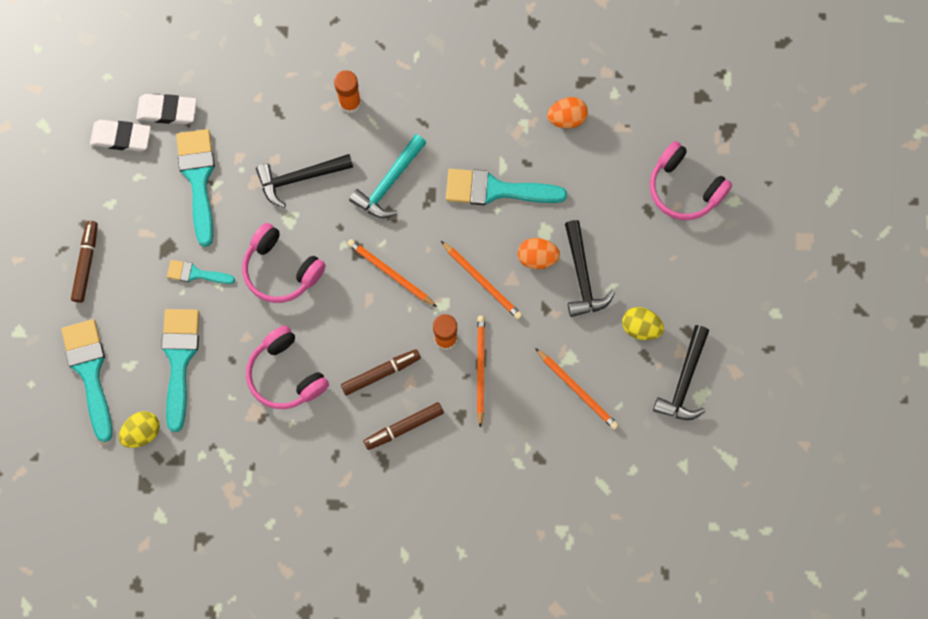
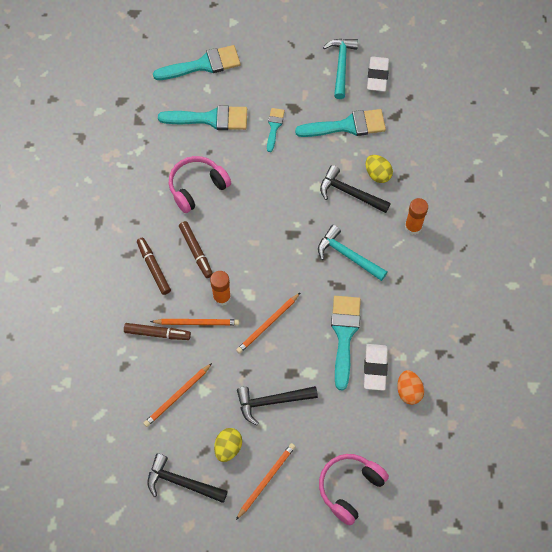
camera: 90 degrees right, 10 degrees down
(86, 263) = (282, 59): brown marker -> brown marker (157, 333)
(102, 184) = (341, 65): none -> turquoise hammer
(142, 432) = (159, 98): yellow egg -> yellow egg (377, 174)
(167, 111) = (399, 104): white eraser -> white eraser (375, 368)
(281, 269) = (277, 182): pink headphones -> none
(300, 178) = (350, 193): black hammer -> black hammer turned 45 degrees counterclockwise
(390, 273) = (274, 257): orange pencil -> orange pencil (266, 480)
(537, 257) = (287, 366): orange egg -> none

